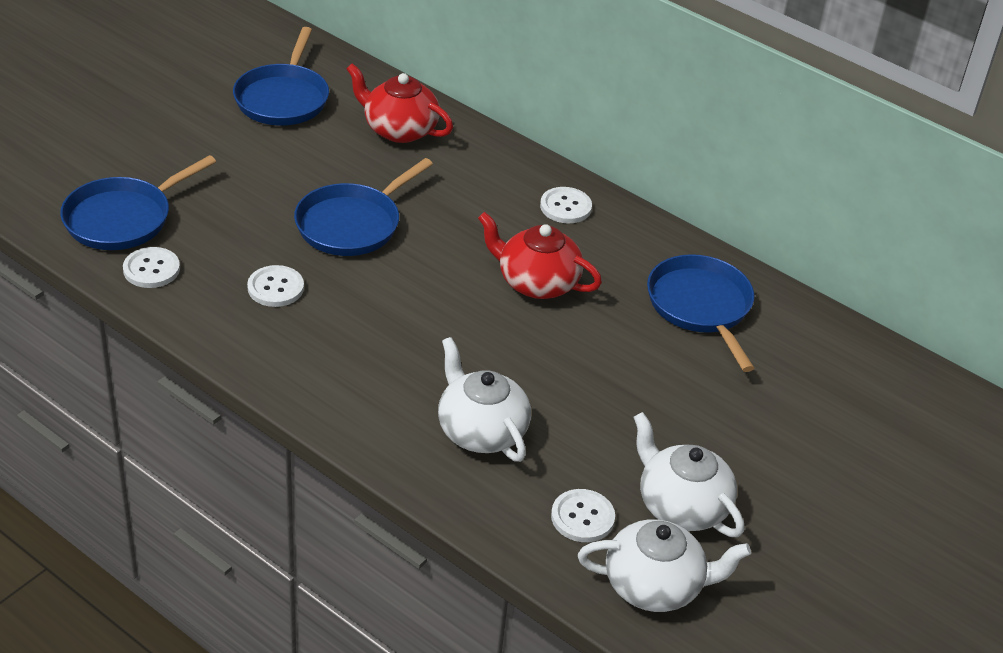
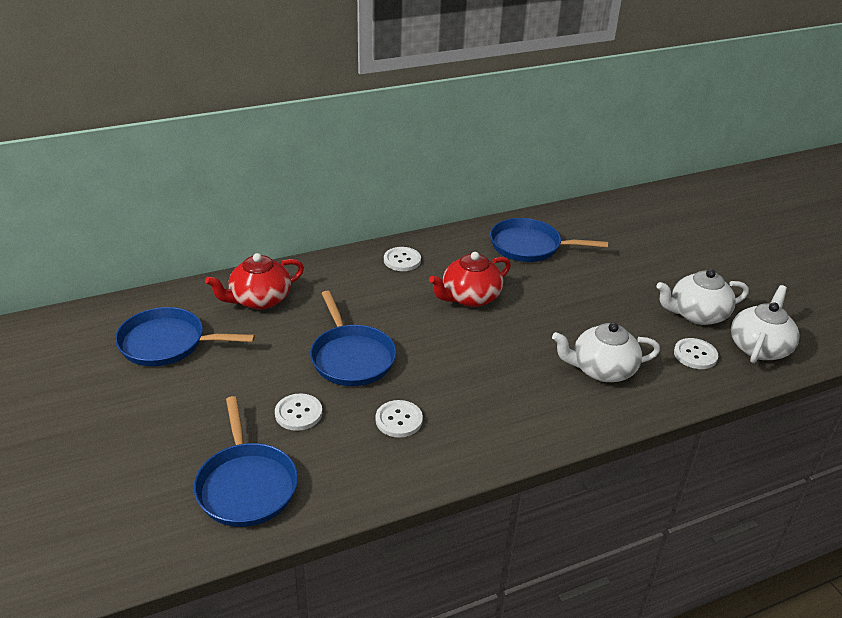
camera: 60 degrees left, 5 degrees down
(151, 269) = (328, 486): white button -> white button (298, 413)
(283, 99) = (167, 343): blue pan -> blue pan turned 150 degrees clockwise

